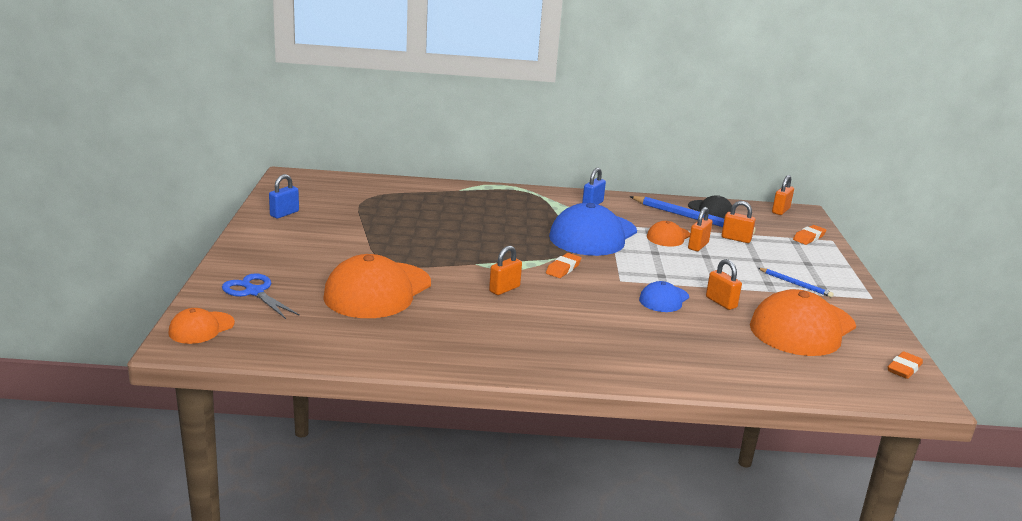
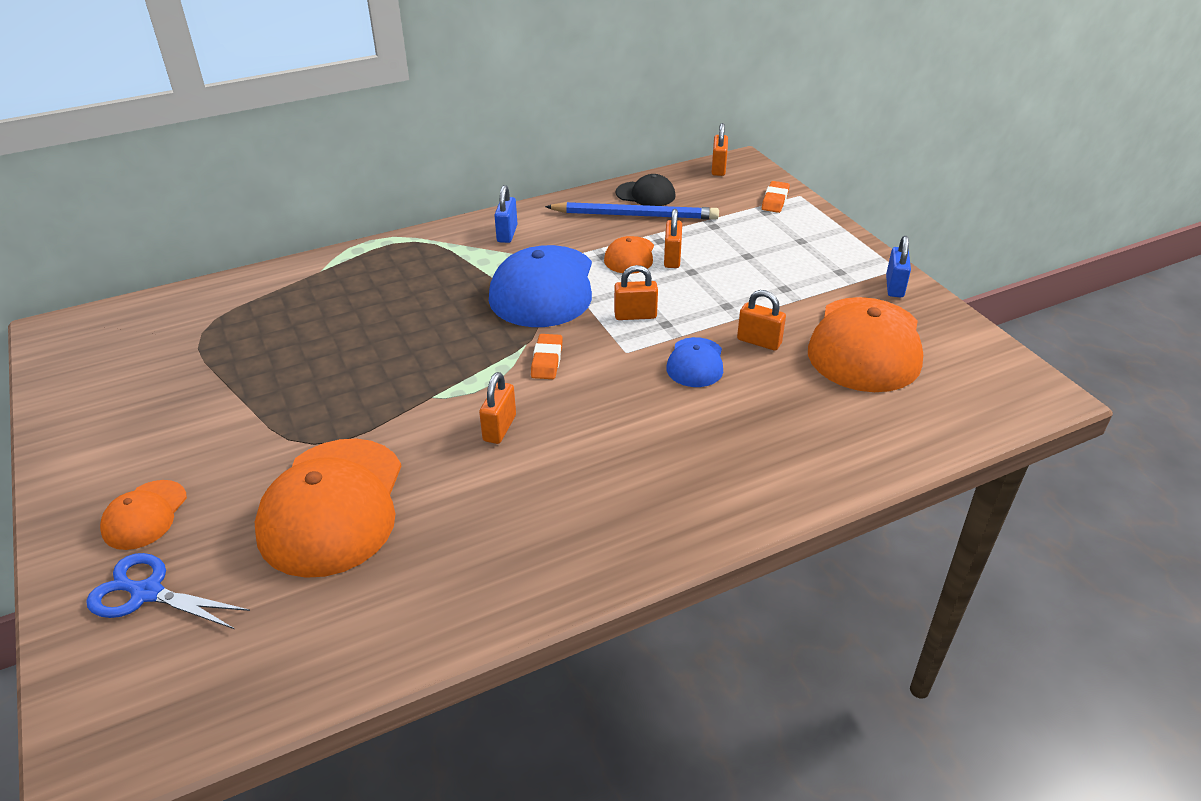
camera: 25 degrees left, 15 degrees up
(201, 328) = (107, 712): orange cap -> orange cap (145, 515)
(284, 214) = (94, 410): blue padlock -> blue padlock (894, 287)
(736, 239) = (704, 231): orange padlock -> orange padlock (635, 315)
(795, 284) = (812, 279): blue pencil -> none
(904, 369) = (1001, 364): orange eraser -> none

